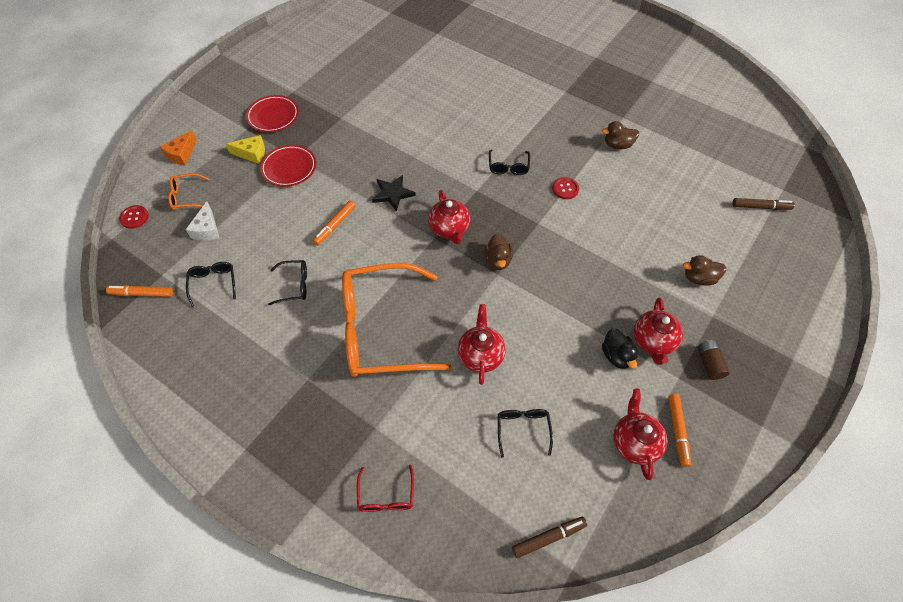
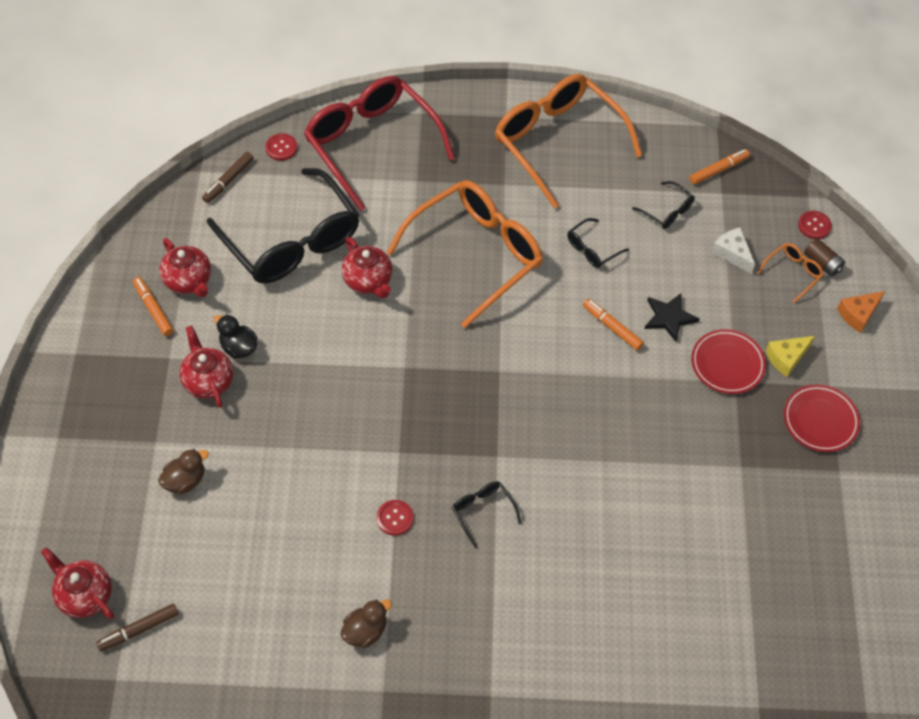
camera: 145 degrees right, 0 degrees up
(181, 154) = (858, 314): orange cheese -> orange cheese turned 120 degrees counterclockwise
(228, 394) = (557, 142): none -> orange glasses
(335, 225) = (612, 327): orange marker -> orange marker turned 45 degrees counterclockwise
(386, 496) = (371, 144): red glasses -> red glasses, size x2.46
(393, 194) = (586, 398): black star -> black star (669, 317)
(449, 229) = (491, 390): red teapot -> red teapot (84, 595)
(475, 548) = (281, 148): none -> red button
(498, 260) = (414, 382): brown duck -> none
(523, 429) = (292, 242): black glasses -> black glasses, size x2.46
(709, 363) = (143, 388): brown battery -> brown battery (822, 263)

